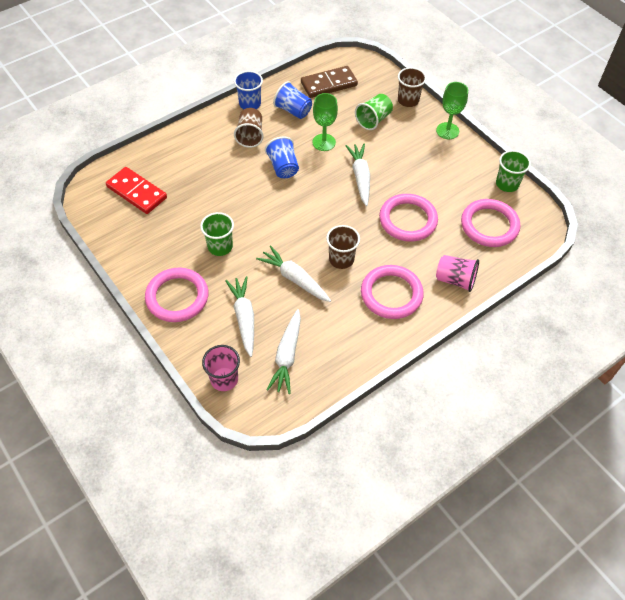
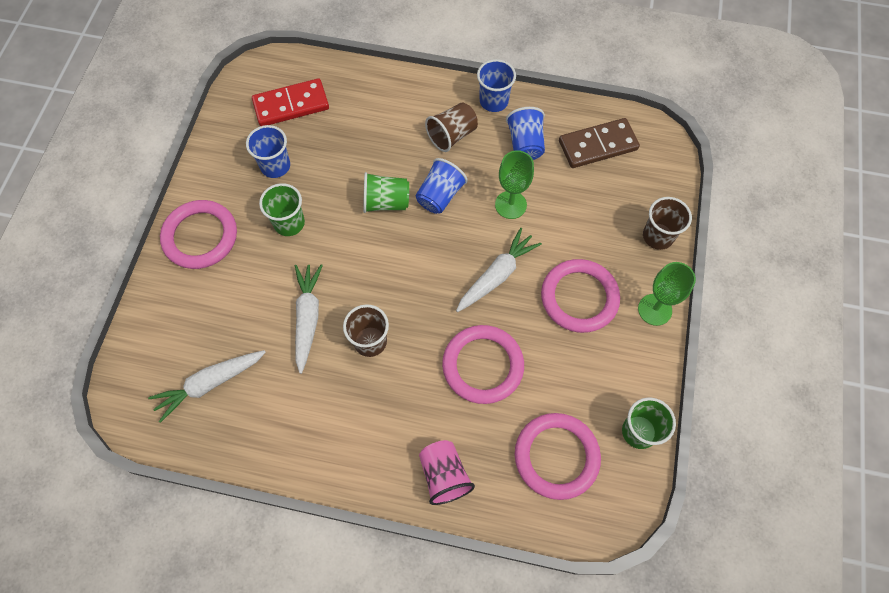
camera: 50 degrees right, 10 degrees up
(137, 192) = (291, 105): red domino -> red domino turned 75 degrees clockwise
(171, 228) = (275, 166): none -> blue cup
(224, 379) = (140, 350): pink cup -> none
(244, 318) = (223, 311): white carrot -> none
(329, 84) = (598, 145): brown domino -> brown domino turned 45 degrees counterclockwise
(373, 120) = (592, 225): green cup -> green cup (386, 202)
(391, 294) = (367, 424): pink ring -> pink ring (579, 297)

